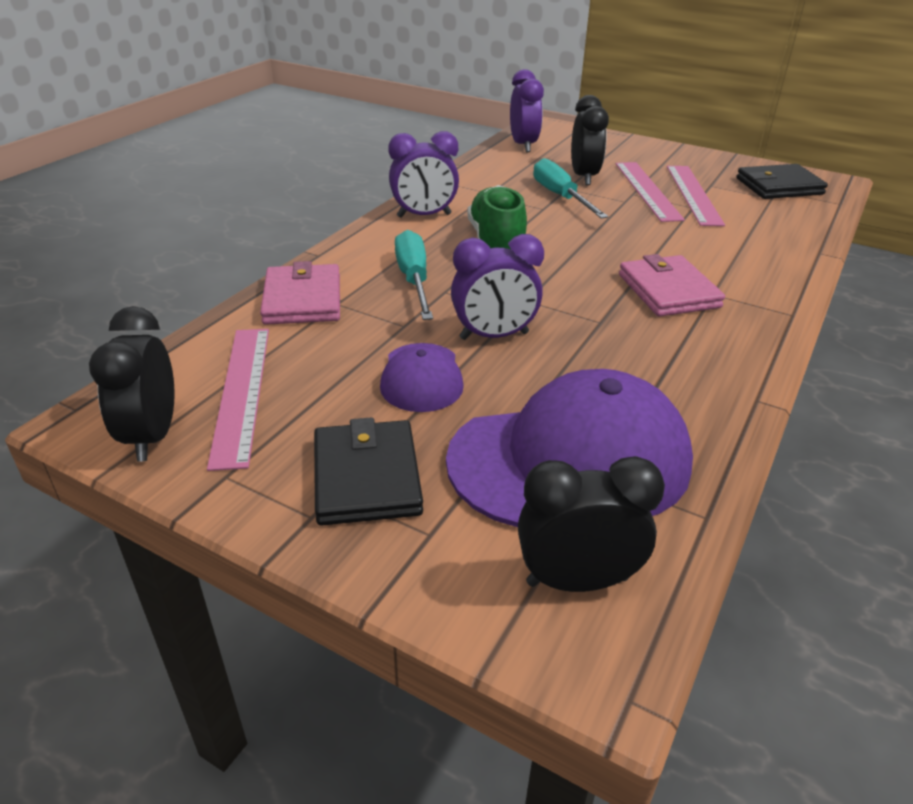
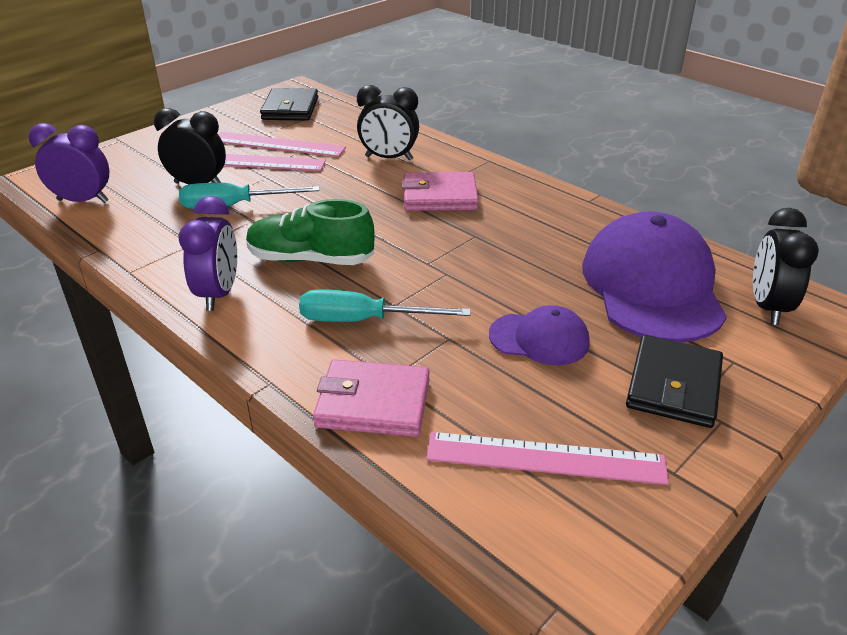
camera: 75 degrees left, 0 degrees up
(152, 436) = (613, 529): black clock -> black clock (389, 158)
(367, 477) = (673, 385): black wallet -> black wallet turned 75 degrees counterclockwise
(494, 336) = (483, 290): purple clock -> none

